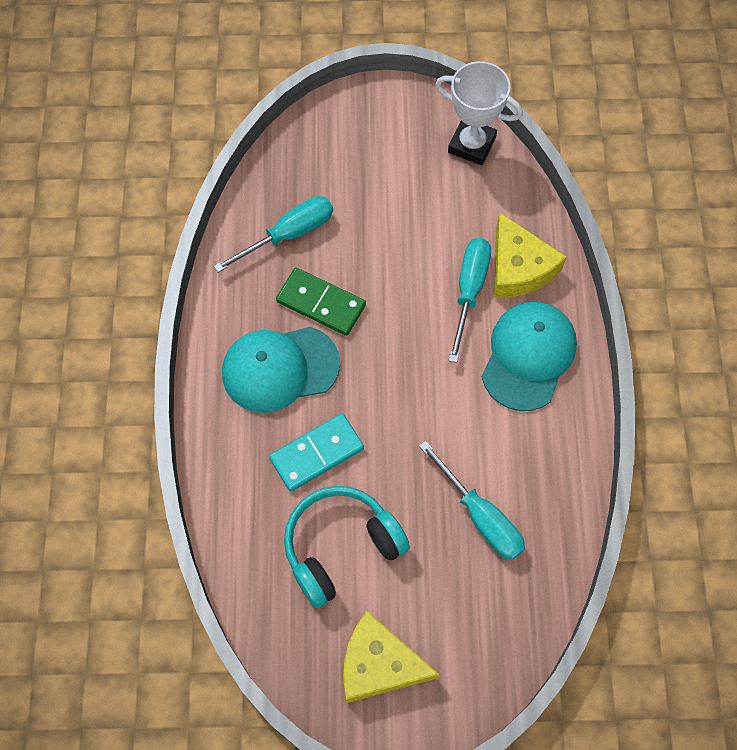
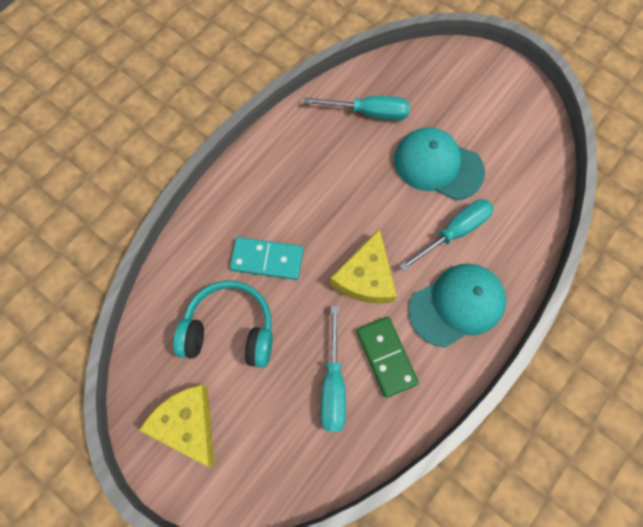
camera: 40 degrees right, 5 degrees up
(280, 368) = (291, 190): turquoise cap -> turquoise cap (438, 165)
(321, 303) = (351, 169): green domino -> green domino (386, 356)
(471, 145) = (538, 139): white trophy -> none
(519, 267) = (501, 242): yellow cheese -> yellow cheese (366, 277)

